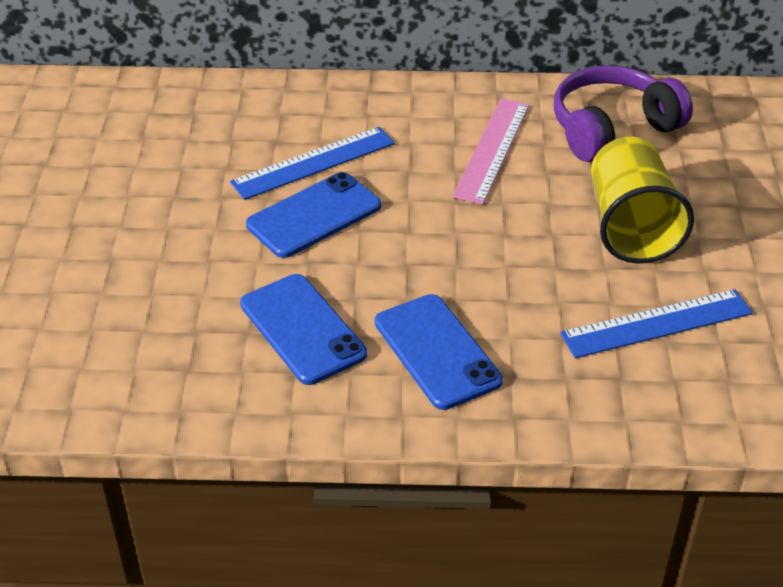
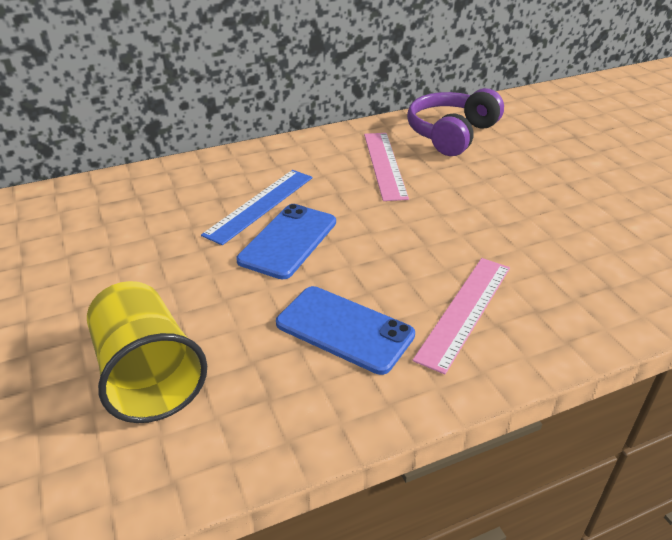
camera: 25 degrees left, 5 degrees down
(437, 351) = (465, 311): blue phone -> pink ruler
(631, 226) = (518, 187): yellow cup -> yellow cup (148, 375)
(656, 323) = (595, 242): blue ruler -> none

